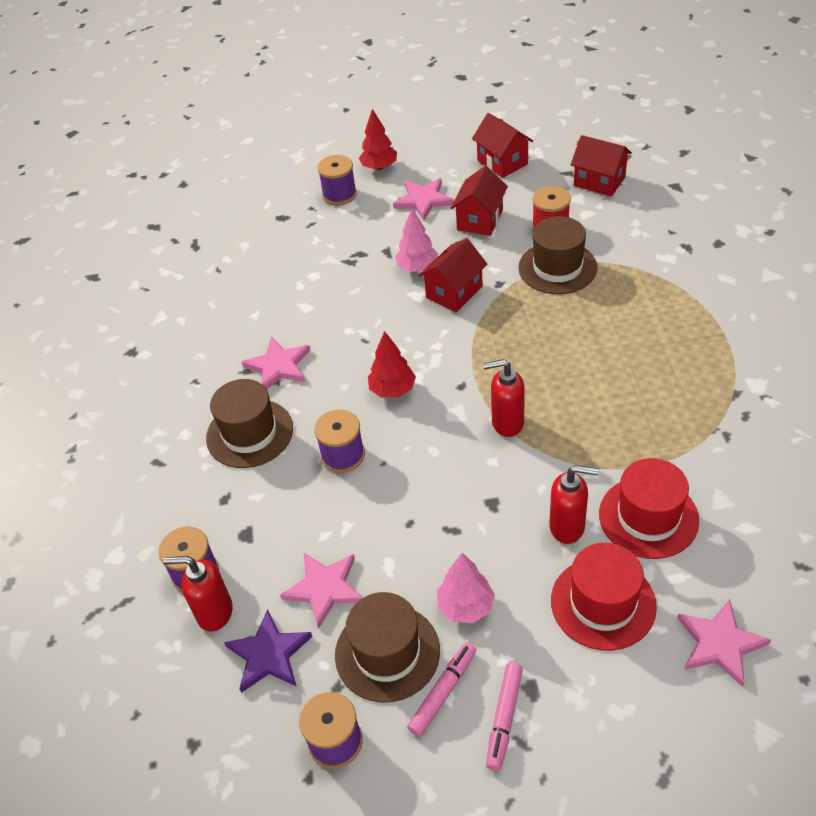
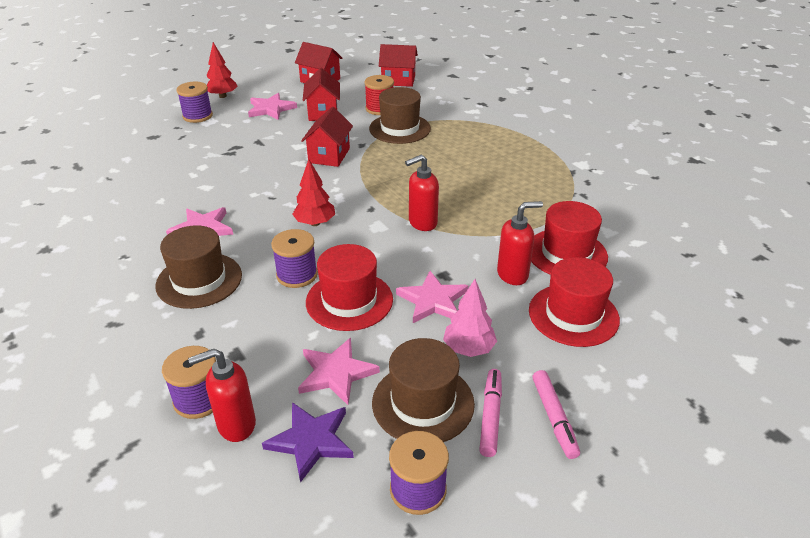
camera: 30 degrees left, 10 degrees down
(378, 505) = (349, 300): none -> red hat
(417, 267) = (290, 147): pink tree -> none
(720, 644) = (673, 315): pink star -> pink star (433, 300)

